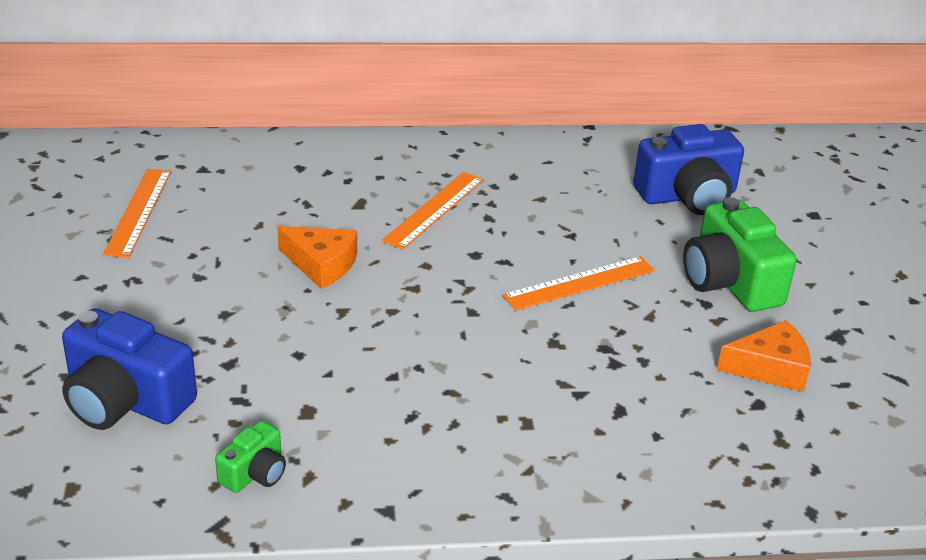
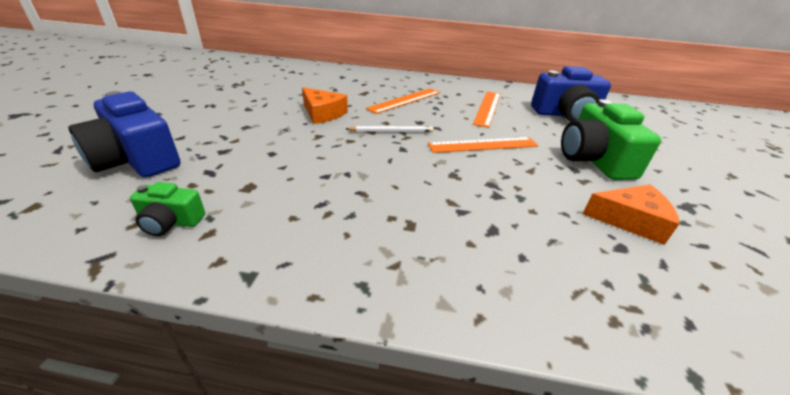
camera: 15 degrees right, 0 degrees up
(138, 212) = (244, 81): orange ruler -> orange ruler (487, 108)
(255, 473) = (171, 222): green camera -> green camera turned 45 degrees clockwise
(442, 282) = (391, 131): none -> white pencil

